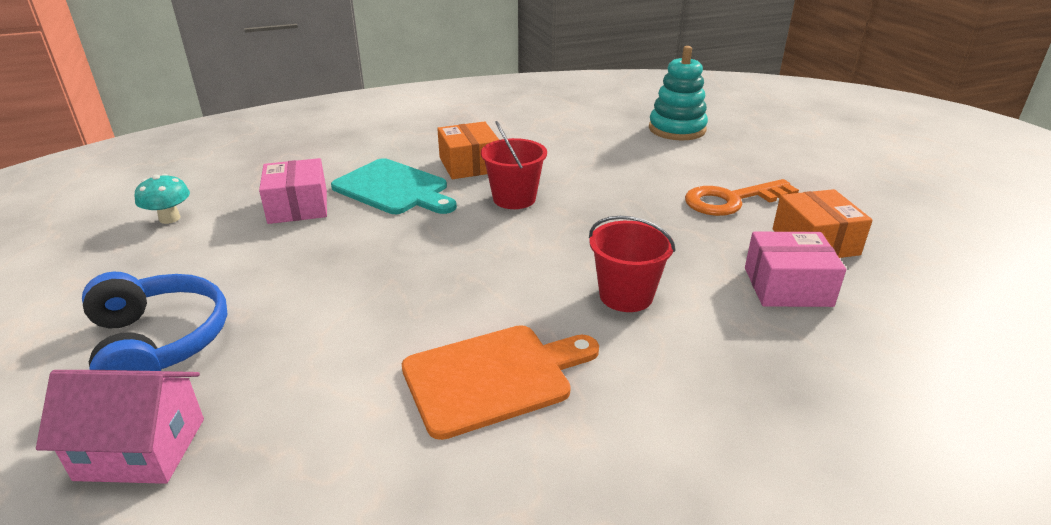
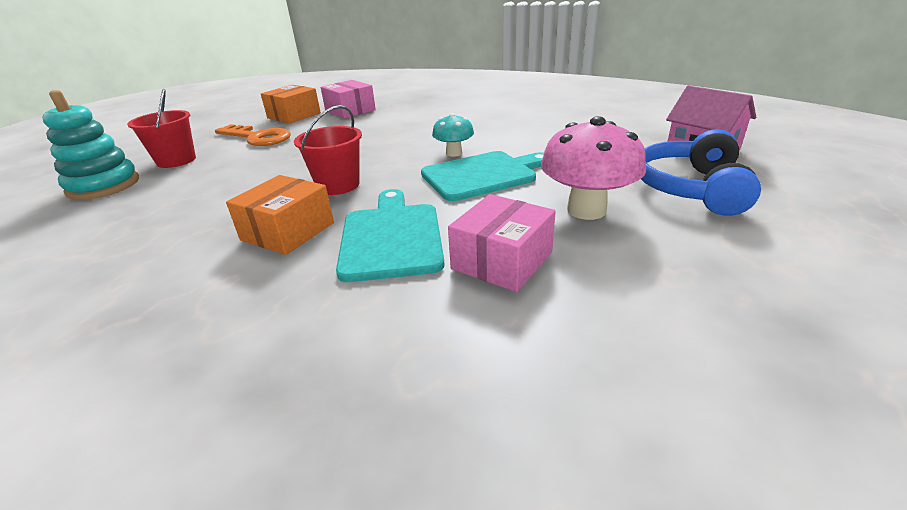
camera: 130 degrees left, 0 degrees up
(169, 218) = (669, 319): turquoise mushroom -> turquoise mushroom (454, 153)
(263, 267) = (586, 210): none -> pink mushroom
(405, 263) = (483, 175): none -> turquoise cutting board
(493, 377) = (515, 124): orange cutting board -> none
(626, 295) = (410, 127): red bucket -> red bucket (176, 160)

